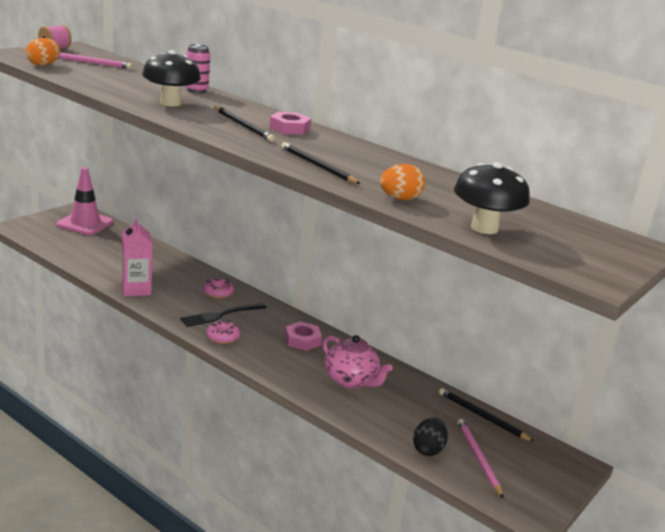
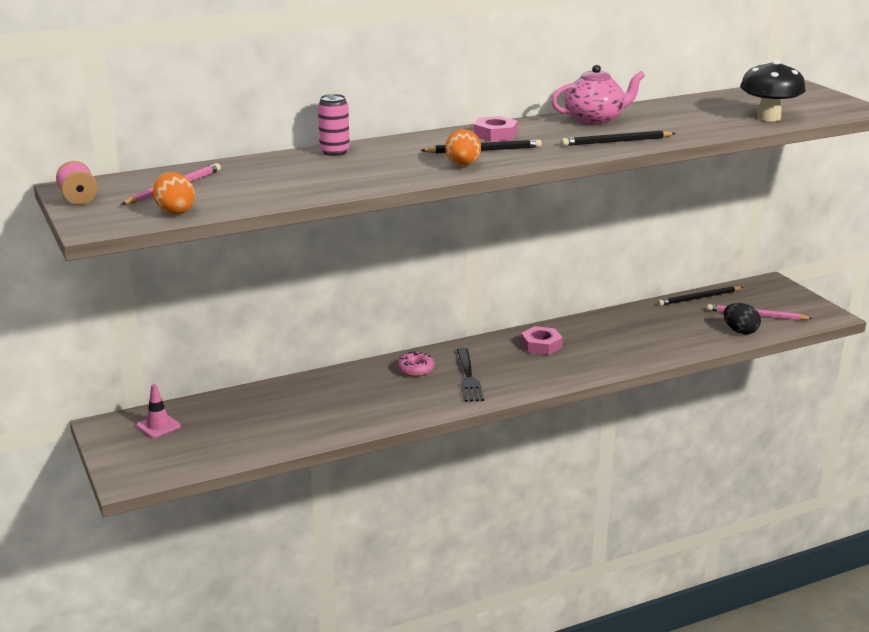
camera: 60 degrees left, 0 degrees up
(85, 223) = (158, 426): pink traffic cone -> pink traffic cone, size x0.54
(136, 289) = (379, 417): pink carton -> none
(170, 103) = (387, 168): black mushroom -> none
(222, 337) = (516, 384): pink donut -> none
(351, 380) = (624, 338): pink teapot -> pink teapot (595, 119)
(400, 199) = (703, 129): orange egg -> orange egg (463, 165)

